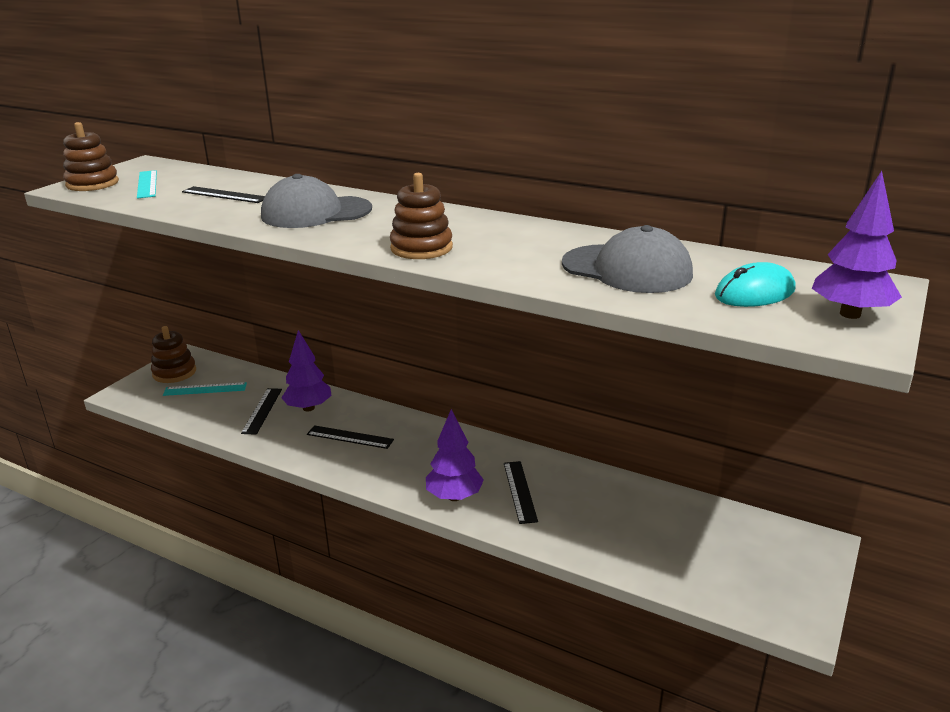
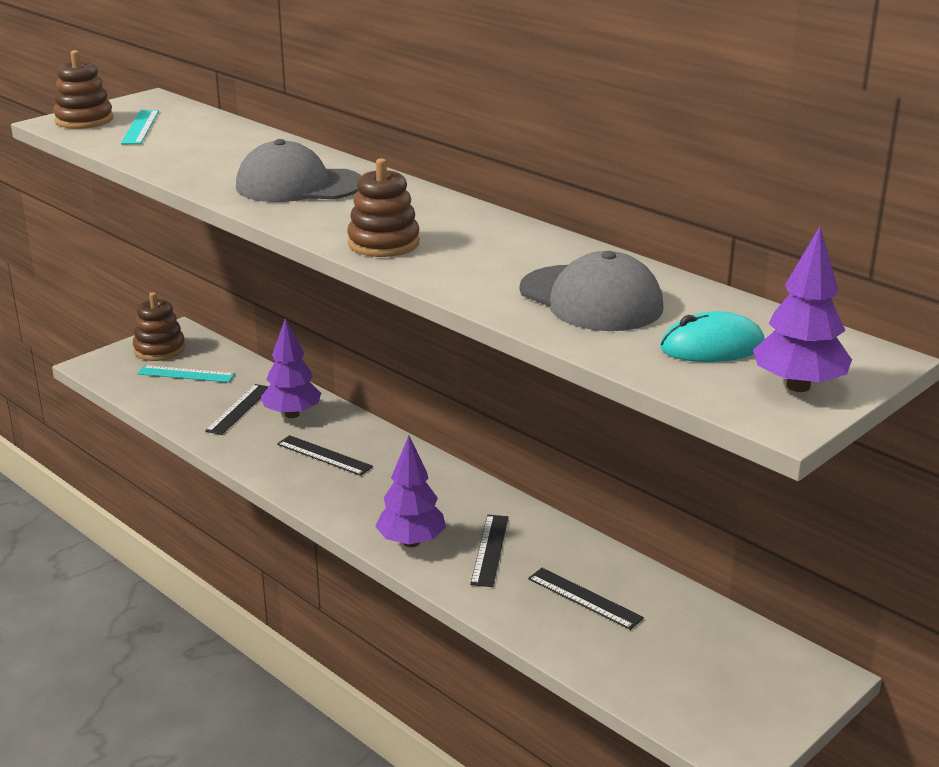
camera: 15 degrees right, 0 degrees up
(224, 195) = (214, 151): black ruler -> black ruler (584, 598)

